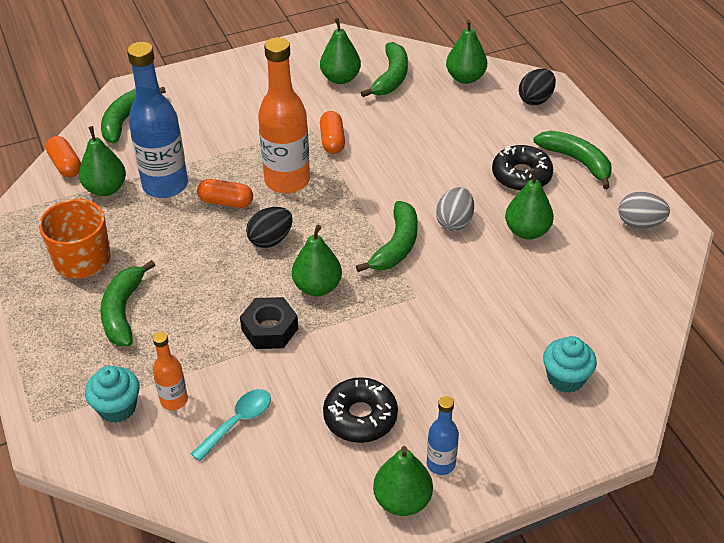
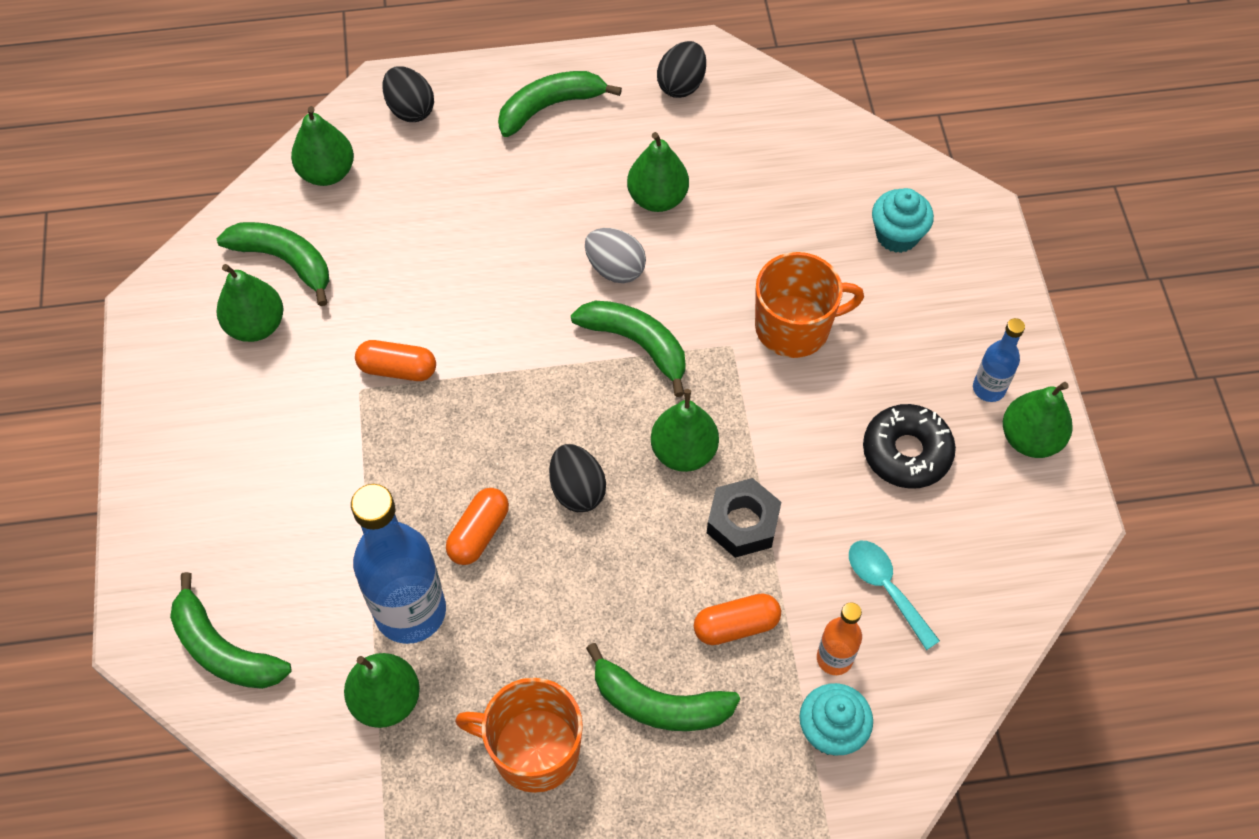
camera: 75 degrees left, 15 degrees up
(65, 165) = (303, 757): orange capsule -> orange capsule (736, 626)
(287, 181) = (462, 445): orange bottle -> none
(448, 329) = (794, 327): none -> orange mug
(521, 175) = (554, 172): black donut -> none
(639, 223) = (681, 85): grey egg -> black egg

